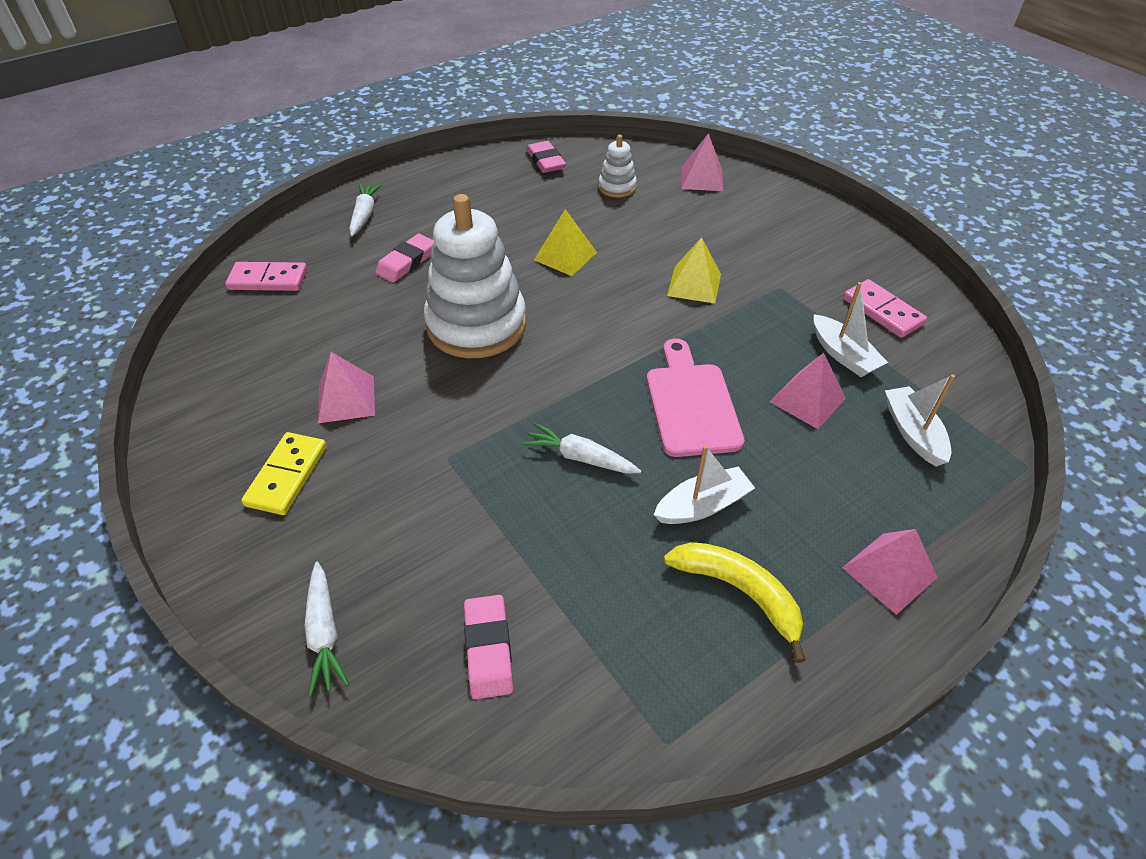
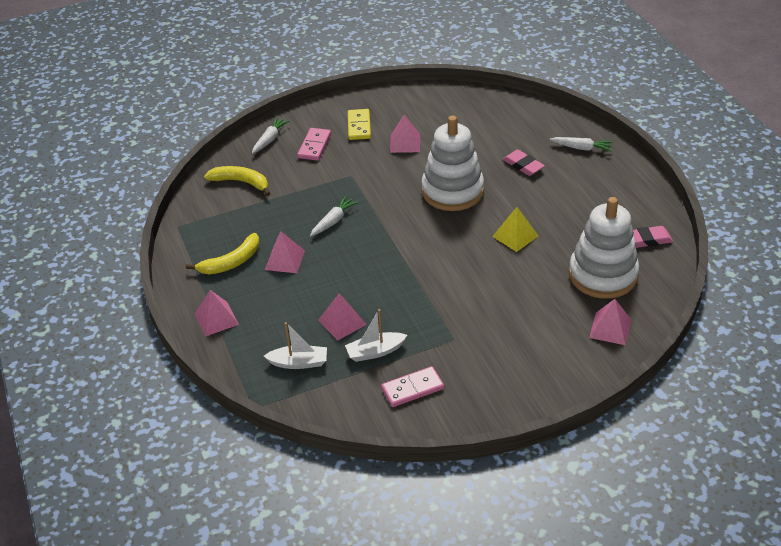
camera: 105 degrees right, 5 degrees down
(268, 279) = (517, 112): pink domino -> pink domino (314, 146)
(287, 475) = (359, 126): yellow domino -> yellow domino turned 60 degrees clockwise
(324, 633) = (270, 139): white carrot -> white carrot turned 120 degrees clockwise
(488, 649) = (241, 182): pink eraser -> yellow banana
(617, 187) = (603, 275): white stacking toy -> white stacking toy, size x2.17
(691, 404) = (356, 270): pink cutting board -> none
(694, 284) = (468, 294): yellow pyramid -> none
(702, 506) = (284, 260): white boat -> pink pyramid

